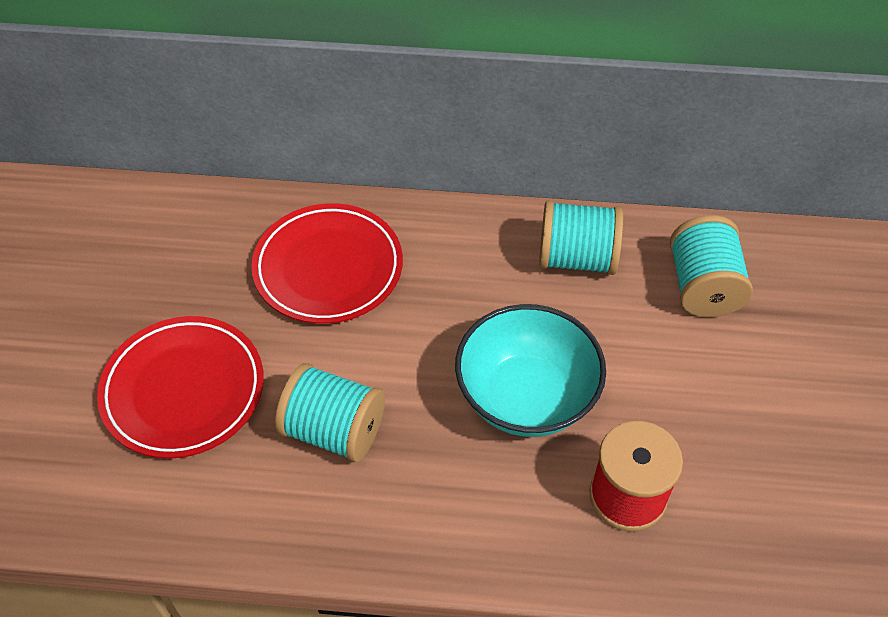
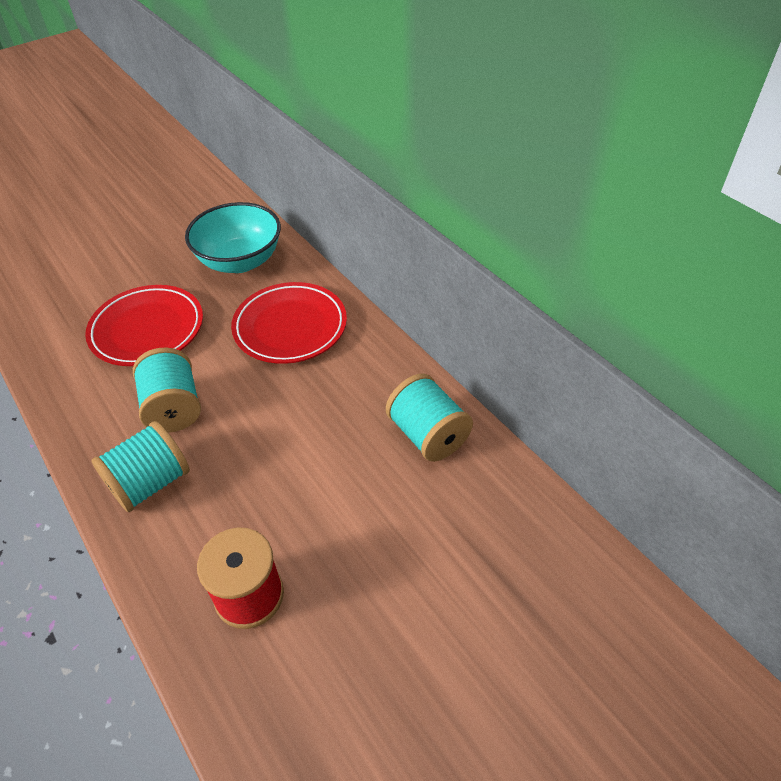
camera: 50 degrees right, 5 degrees down
(526, 397) = (282, 483): turquoise bowl -> turquoise bowl (240, 261)
(703, 287) = (484, 524): turquoise spool -> turquoise spool (150, 483)

